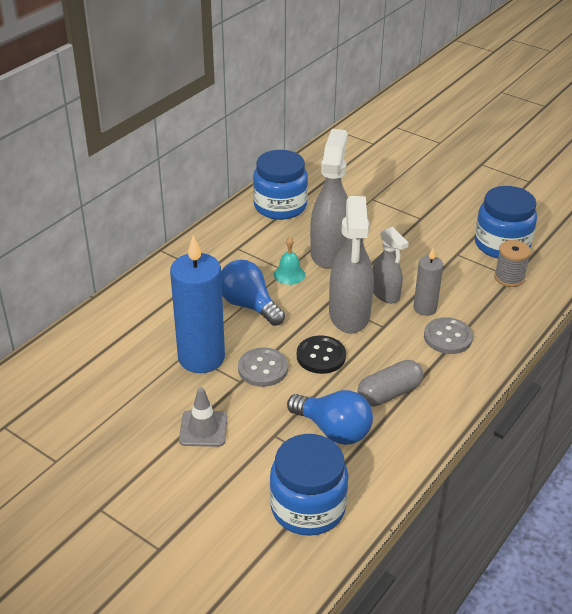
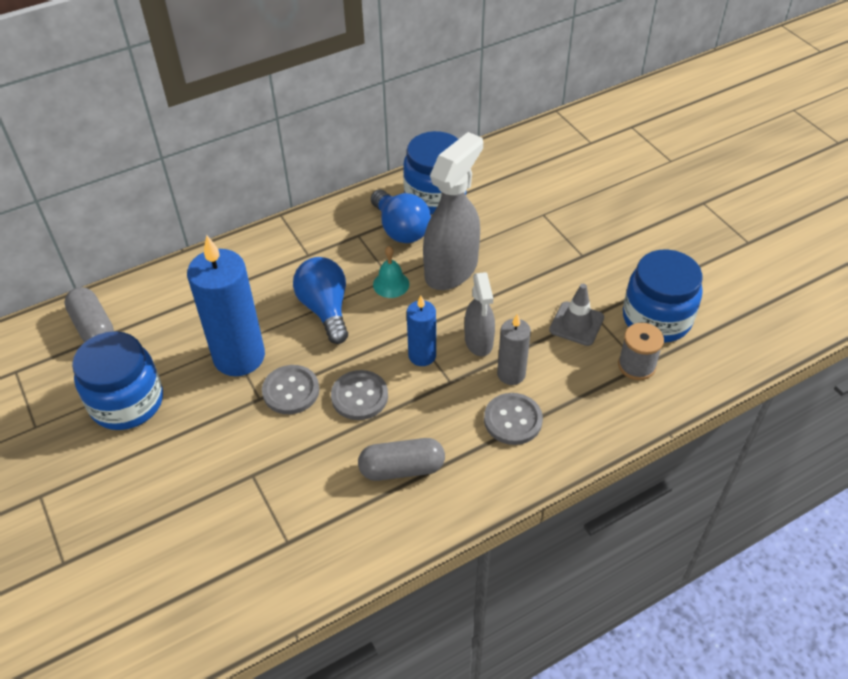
camera: 25 degrees right, 10 degrees up
(53, 373) = (93, 327): none -> grey capsule
(203, 429) = (188, 441): grey traffic cone -> grey traffic cone (576, 324)
(308, 507) = (230, 575): blue jar -> blue jar (127, 402)
(321, 356) = (359, 396): black button -> grey button
(333, 430) = (314, 492): blue light bulb -> blue light bulb (400, 229)
(349, 315) = (422, 356): grey spray bottle -> blue candle

